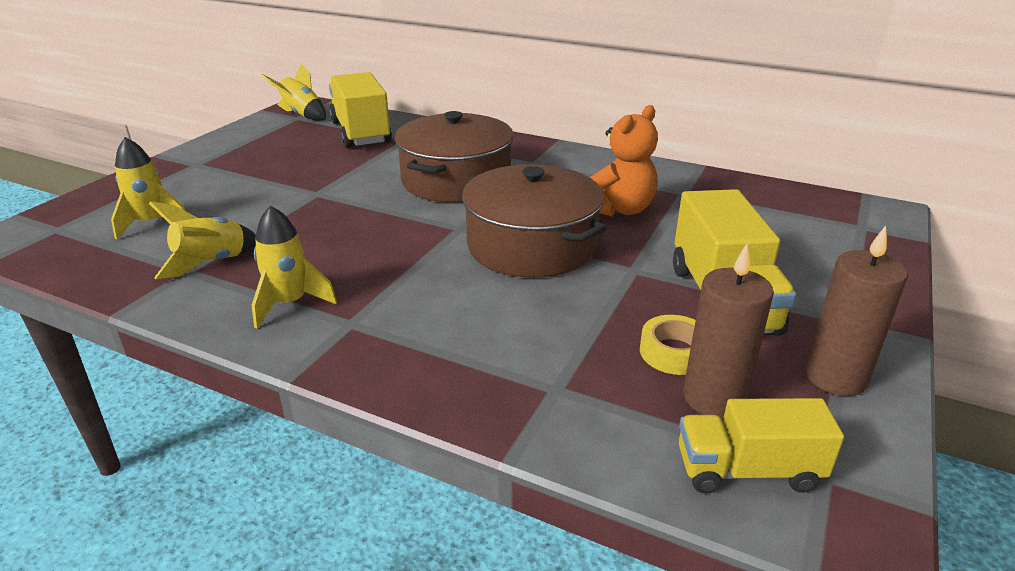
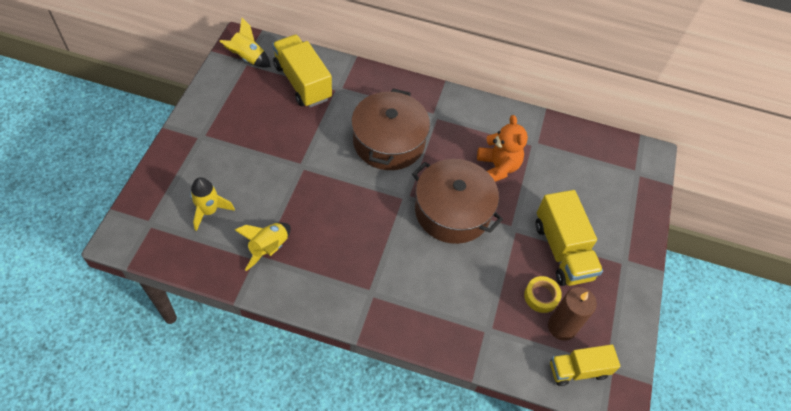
camera: 15 degrees left, 25 degrees up
(290, 303) = (332, 280): yellow rocket -> none
(619, 209) = (498, 167): orange teddy bear -> orange teddy bear turned 45 degrees counterclockwise
(835, 377) = (617, 305): brown candle -> none

